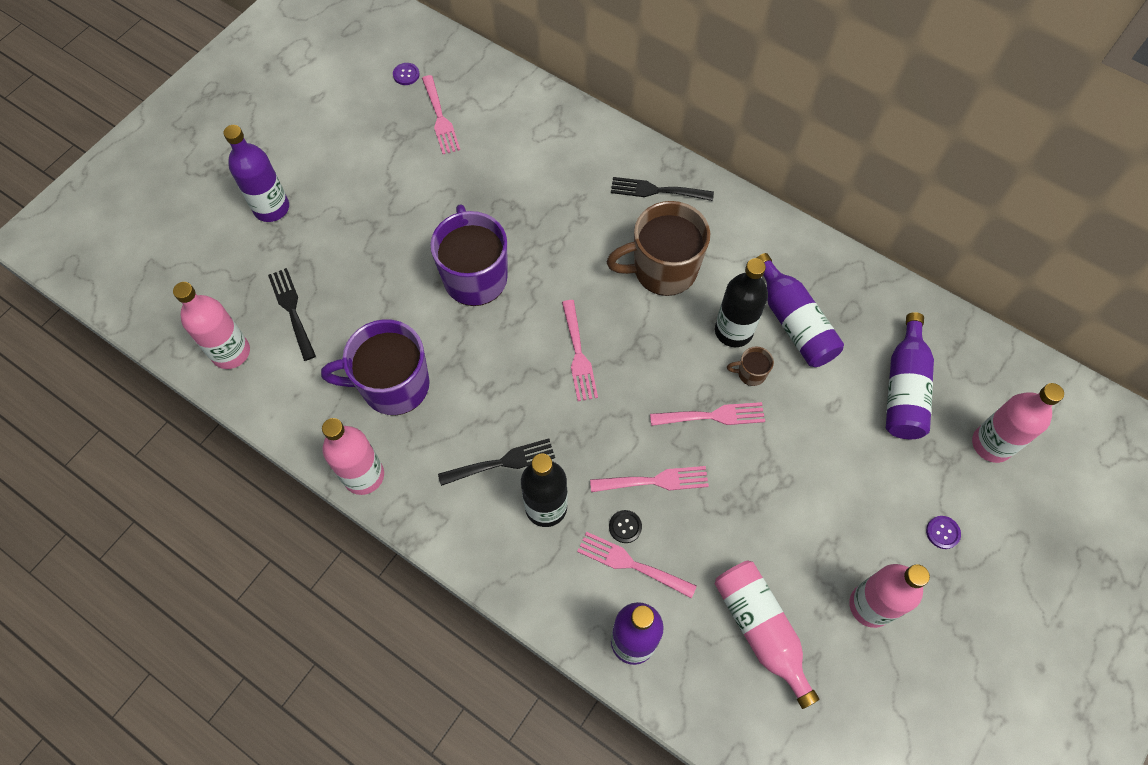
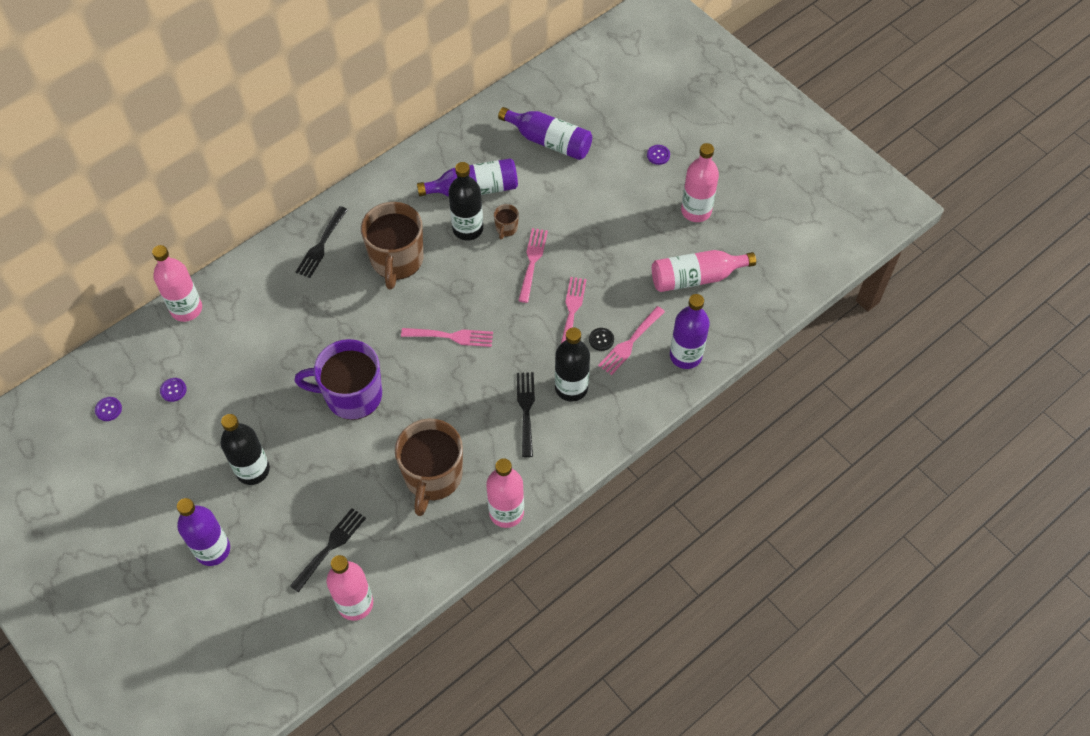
camera: 75 degrees left, 5 degrees down
(292, 310) = (330, 546): black fork -> black fork turned 135 degrees clockwise
(365, 214) = (252, 470): none -> black bottle
(393, 385) = (432, 477): purple mug -> brown mug
(440, 118) = (173, 390): pink fork -> purple button
(991, 444) = (605, 107): pink bottle -> pink bottle (186, 309)

